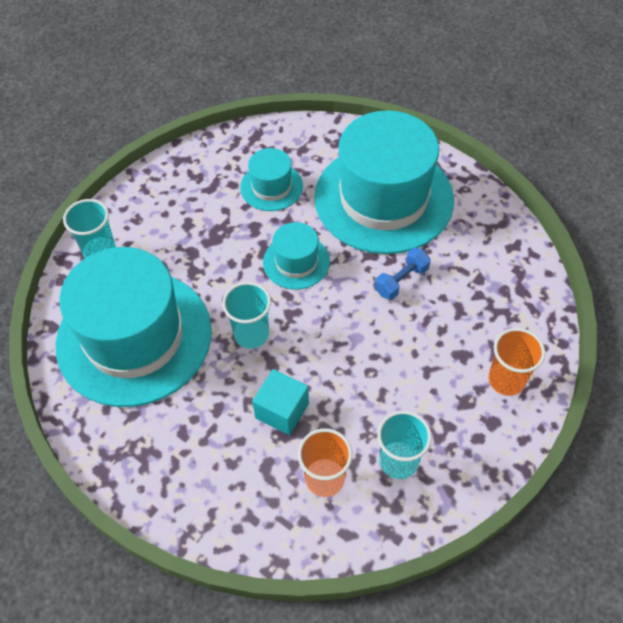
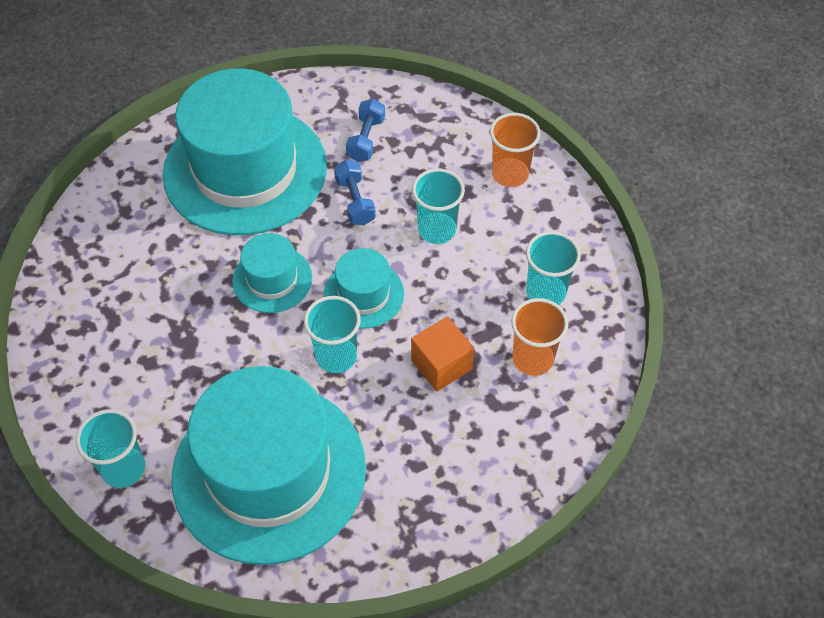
camera: 65 degrees left, 0 degrees up
(271, 187) = (155, 260): turquoise hat -> turquoise hat (364, 294)
(282, 411) = (441, 365): turquoise cube -> orange cube
(410, 350) = (437, 230): none -> turquoise cup
(467, 260) = (366, 139): none -> blue dumbbell

